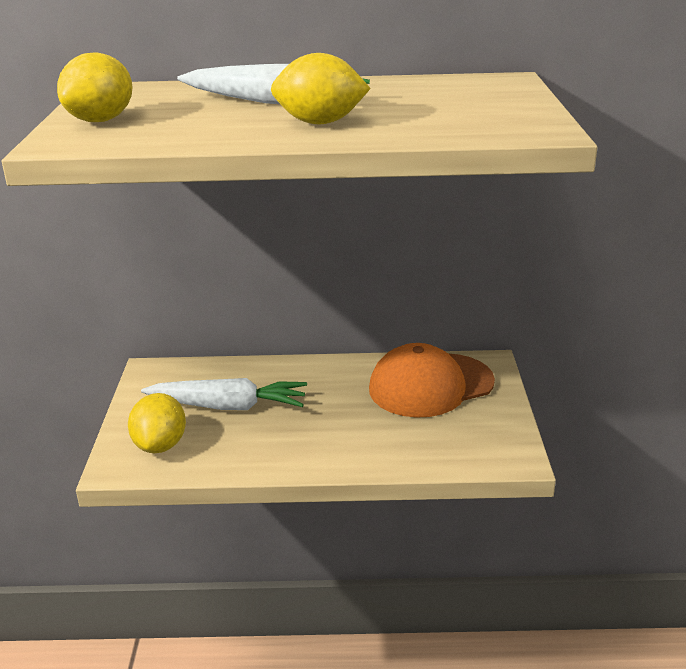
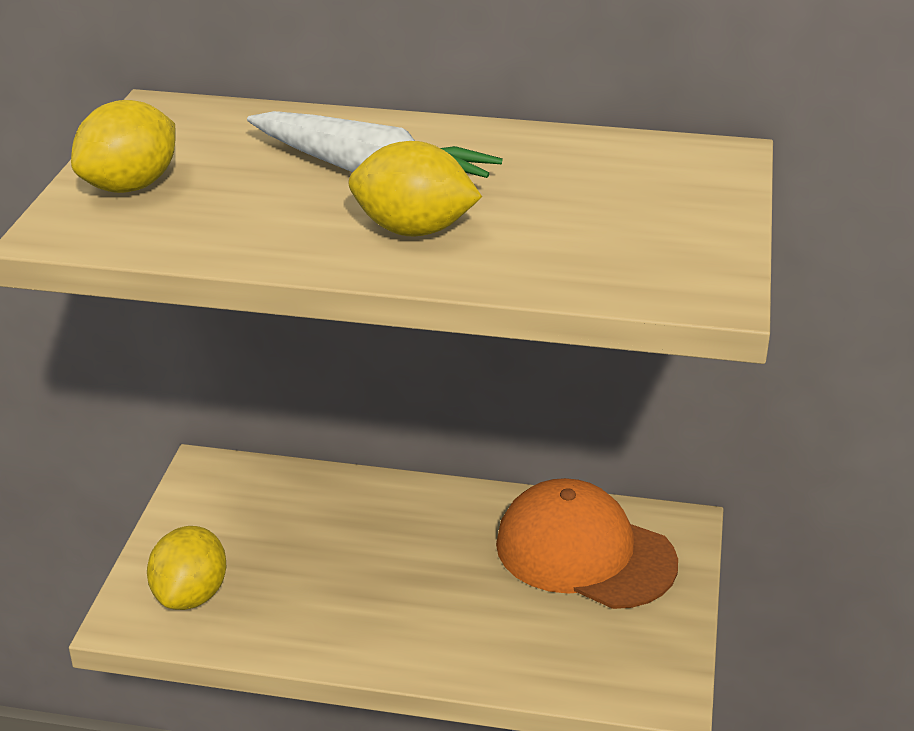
camera: 10 degrees right, 5 degrees up
(228, 406) = (295, 546): white carrot -> none
(430, 385) = (584, 553): orange cap -> orange cap turned 45 degrees clockwise

